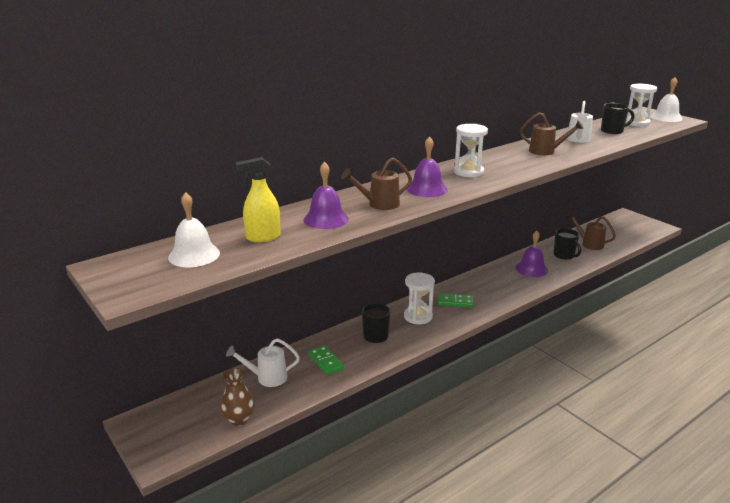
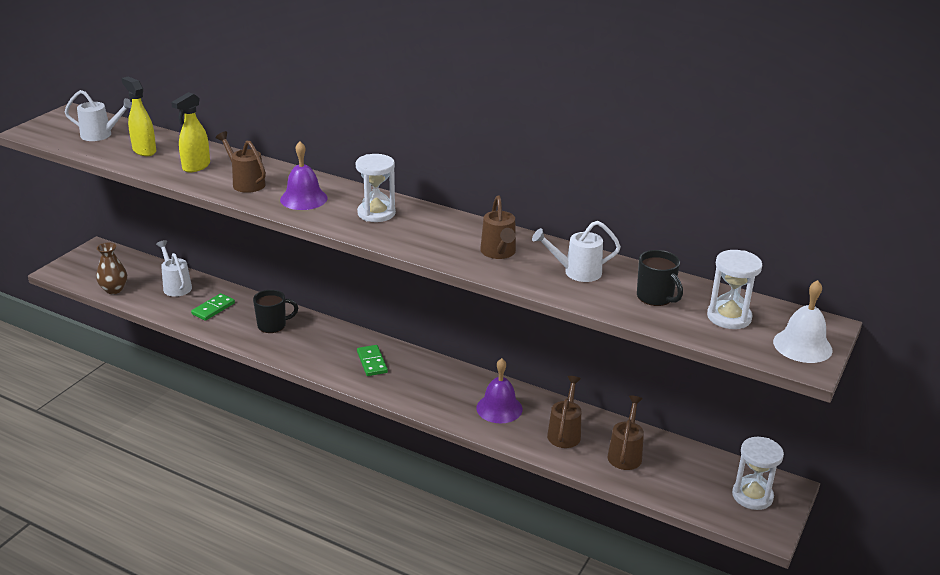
camera: 65 degrees right, 5 degrees up
(194, 255) = (100, 135): white bell -> white watering can
(326, 219) = (196, 167): purple bell -> yellow spray bottle
(418, 316) = (324, 343): white hourglass -> white hourglass (752, 496)
(564, 255) = (565, 433): black mug -> brown watering can

